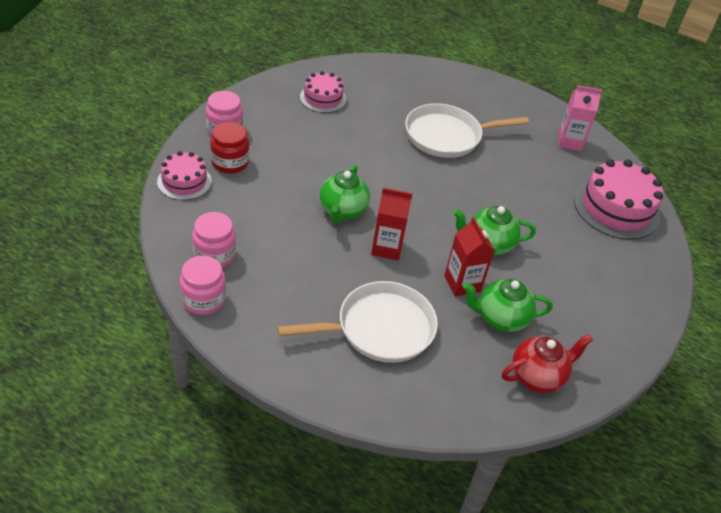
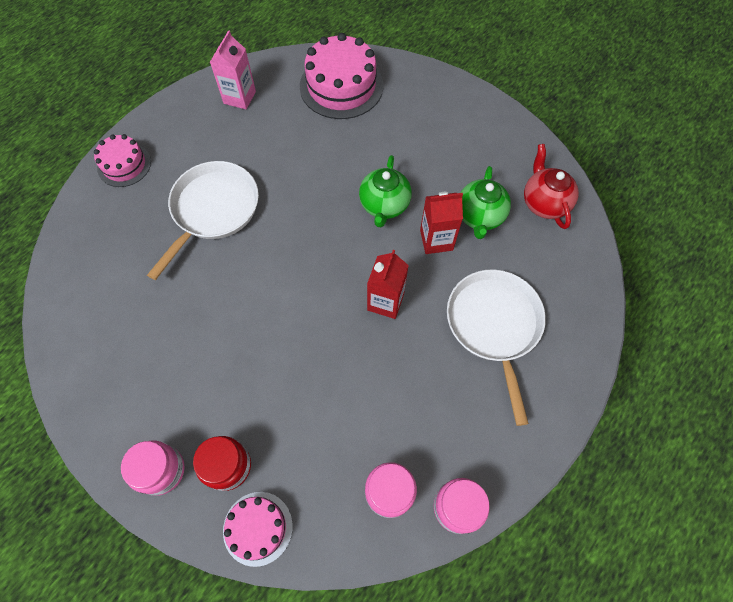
camera: 75 degrees left, 20 degrees up
(323, 98) = (117, 336): pink cake -> pink cake (124, 165)
(342, 211) = (327, 339): green teapot -> none
(447, 136) = (213, 210): white pan -> white pan turned 150 degrees counterclockwise

